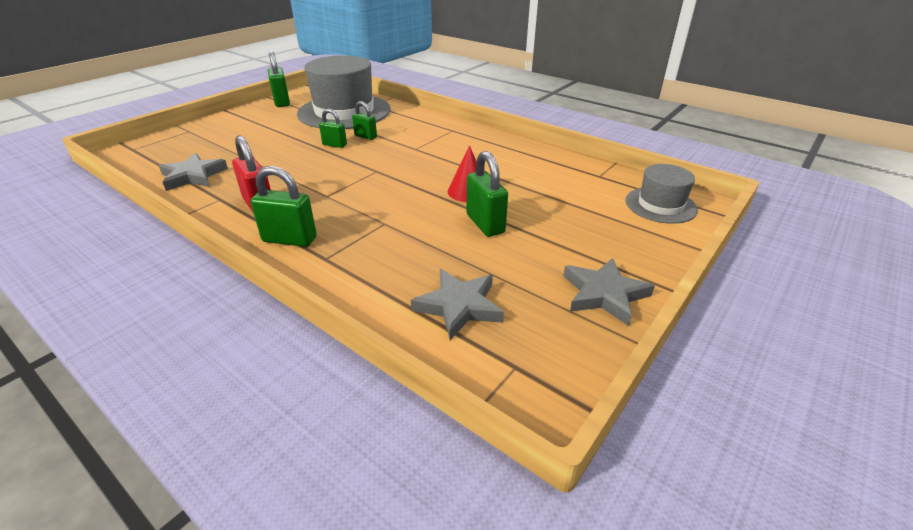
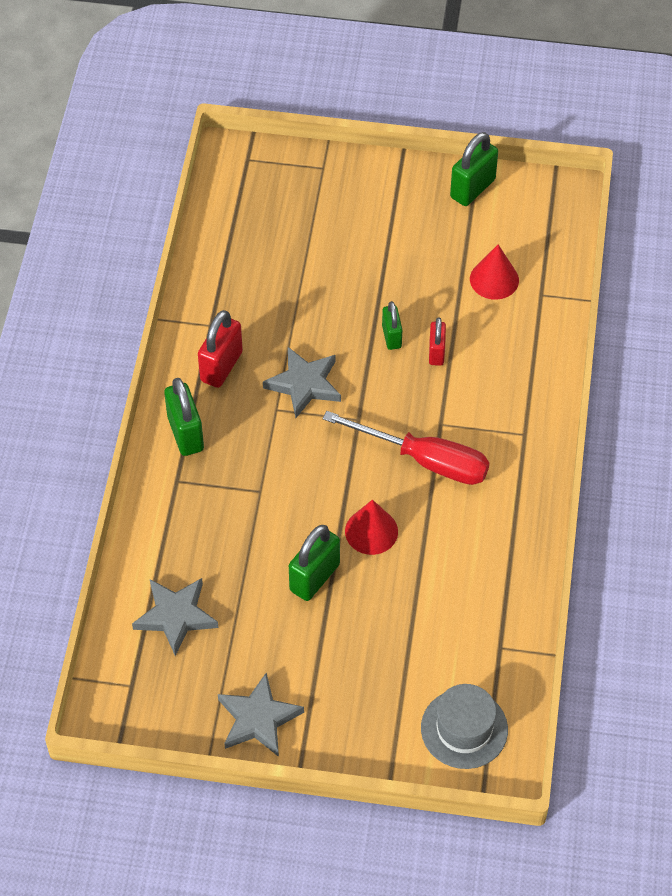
camera: 60 degrees right, 20 degrees up
(193, 176) = (234, 265): grey star -> grey star (304, 384)
(344, 112) = (494, 279): grey hat -> red cone
(365, 136) = (436, 352): green padlock -> red padlock
(435, 159) = (425, 460): none -> red screwdriver

